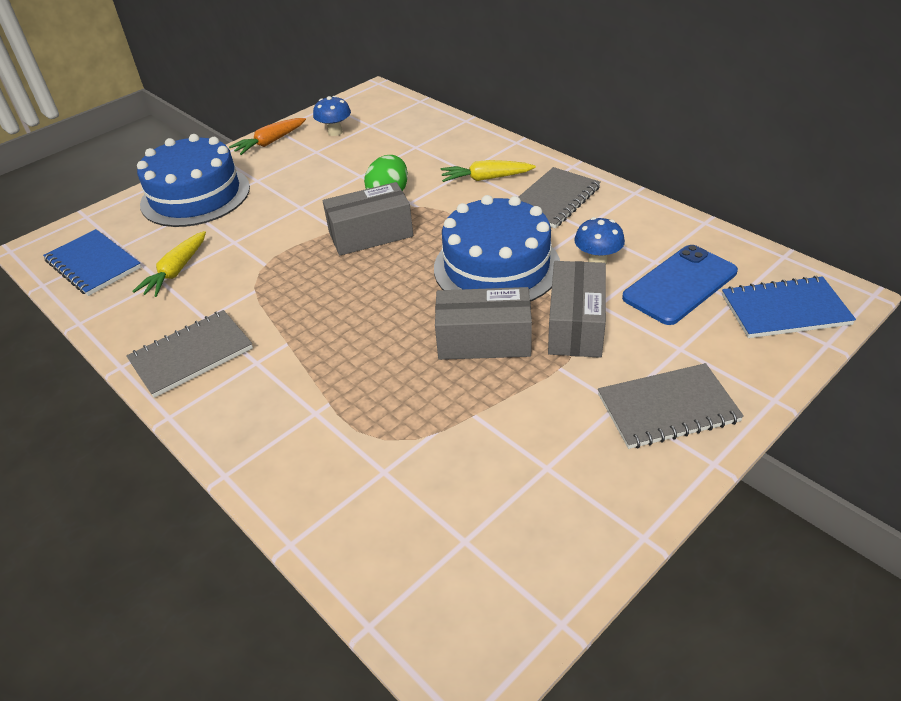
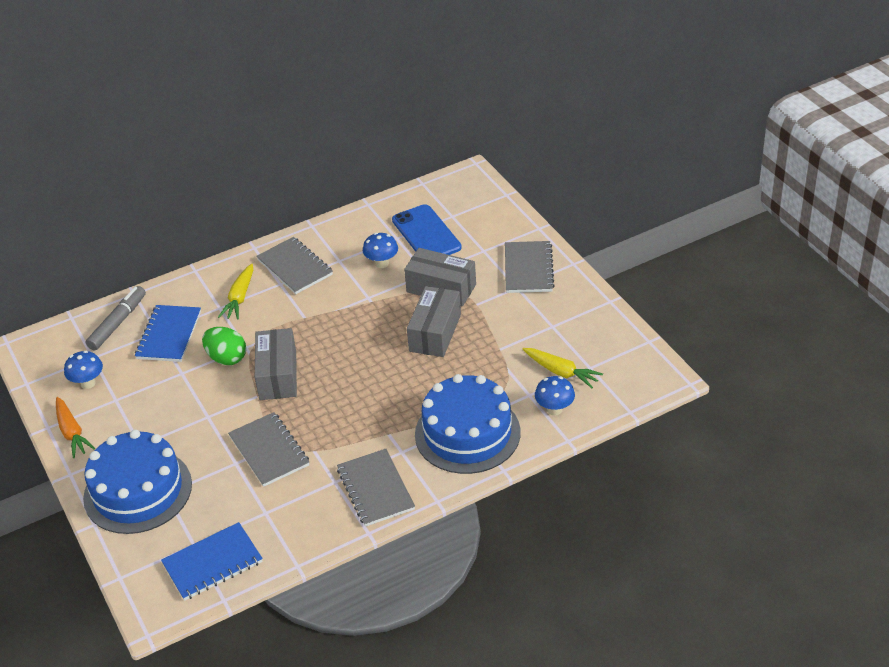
camera: 75 degrees left, 0 degrees up
(176, 271) = (258, 502): yellow carrot -> yellow carrot (561, 372)
(252, 259) = (269, 451): none -> grey notebook
(356, 511) = (554, 409): none -> blue mushroom
(420, 124) = (117, 323): none -> grey marker
(496, 266) = (360, 313): blue cake -> blue cake (467, 433)
(784, 310) = (471, 200): blue notebook -> blue notebook (169, 335)

